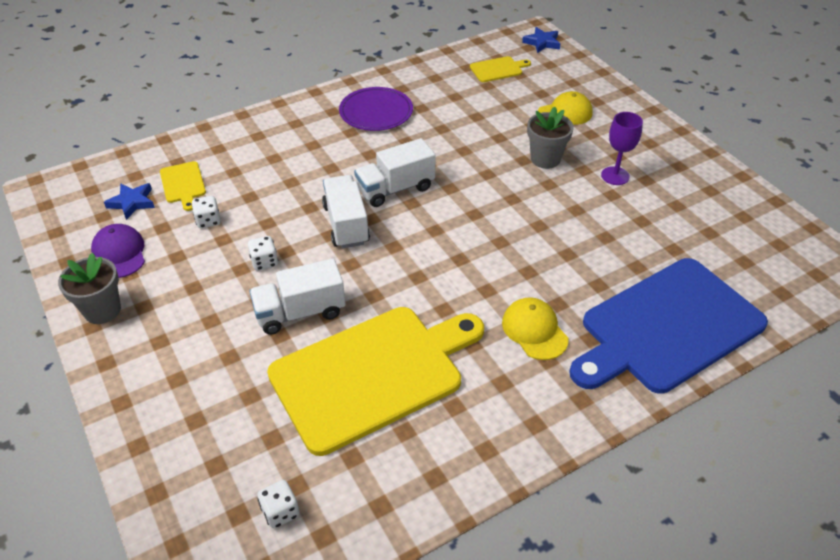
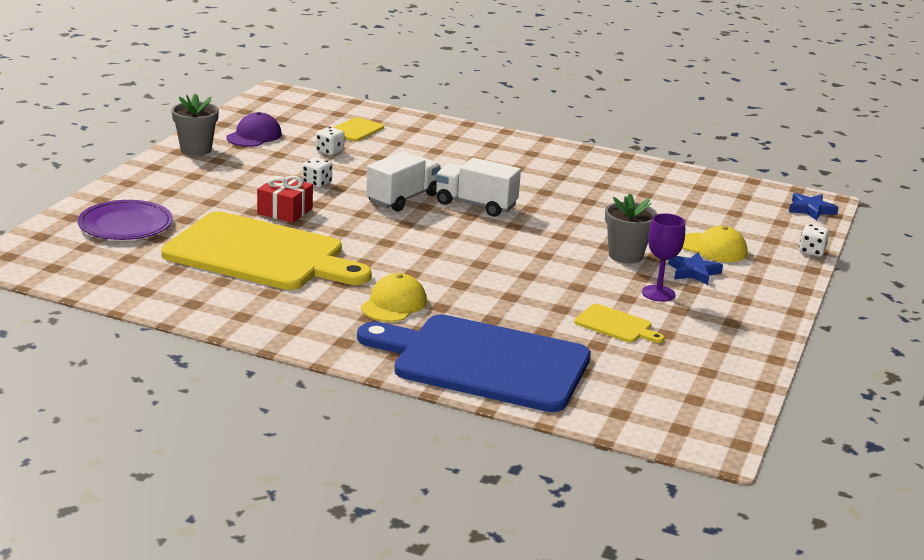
camera: 50 degrees right, 20 degrees down
(132, 202) = (309, 122): blue star -> blue star (693, 272)
(280, 512) = (102, 259): white dice -> white dice (811, 252)
(300, 312) = (285, 211): white truck -> red gift
(376, 112) = (562, 169): purple plate -> purple plate (125, 224)
(498, 69) = (724, 201): yellow cutting board -> yellow cutting board (616, 325)

